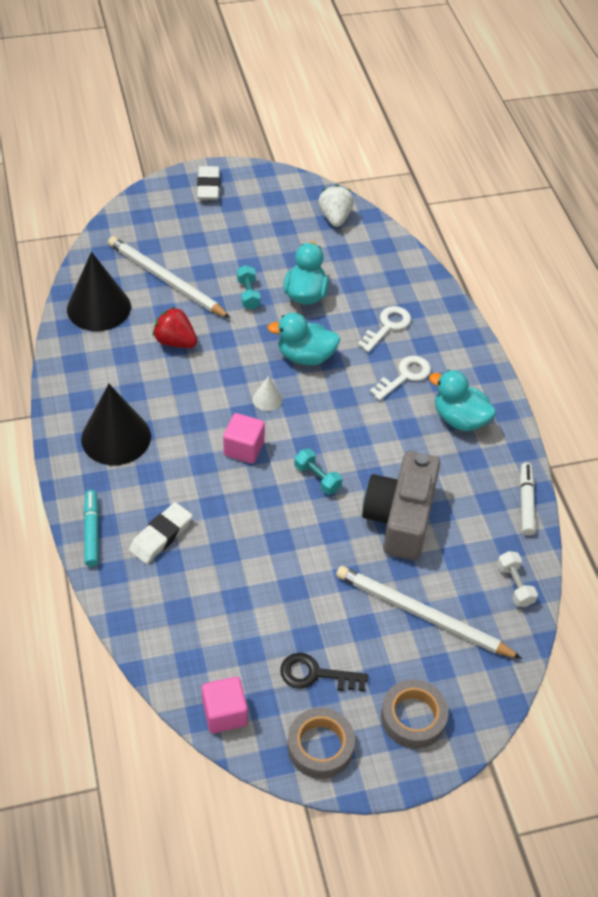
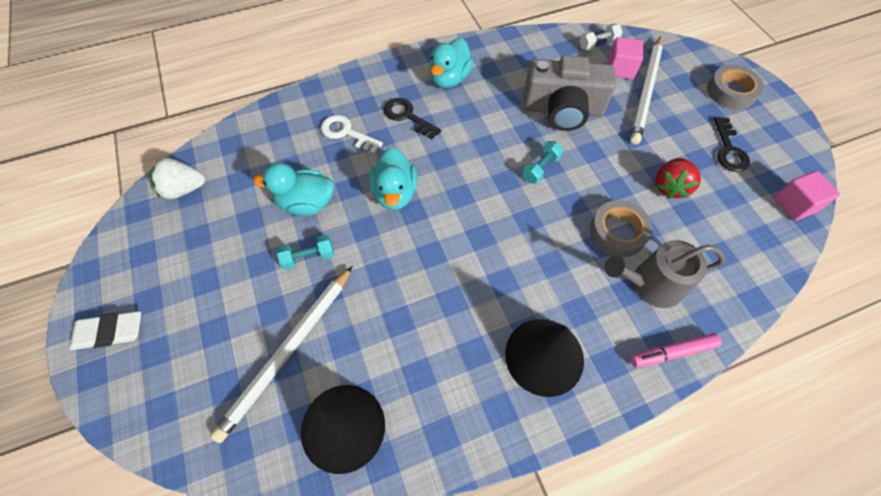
camera: 95 degrees left, 10 degrees up
(92, 531) = (672, 352): turquoise marker -> pink marker
(161, 536) = (650, 285): white eraser -> grey watering can
(175, 341) = (390, 321): red strawberry -> red strawberry (670, 187)
(244, 448) = (524, 230): pink cube -> pink cube (620, 69)
(267, 399) = (457, 218): white cone -> none
(320, 746) = (784, 141): grey tape -> grey tape (617, 232)
(405, 376) = (407, 116): white key -> black key
(526, 502) = (522, 39): white marker -> none

